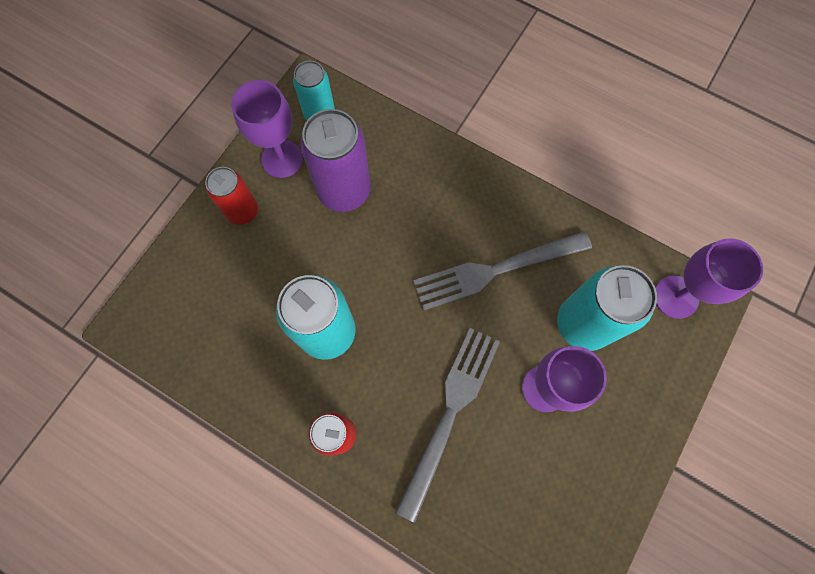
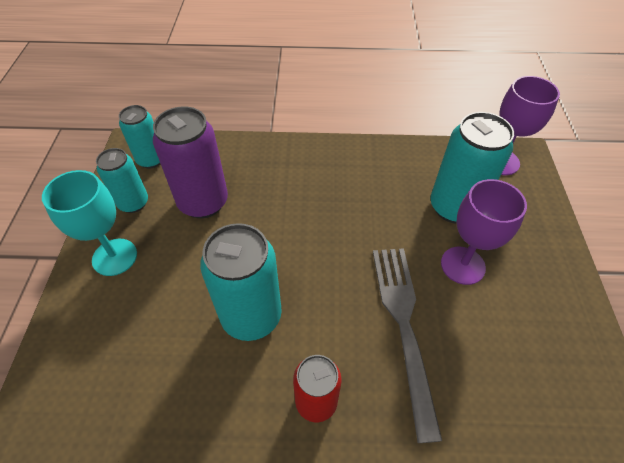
camera: 30 degrees left, 20 degrees down
(242, 211) = (114, 257): red can -> turquoise goblet
(282, 159) = (133, 203): purple goblet -> turquoise can
(495, 270) = (363, 203): grey fork -> none

